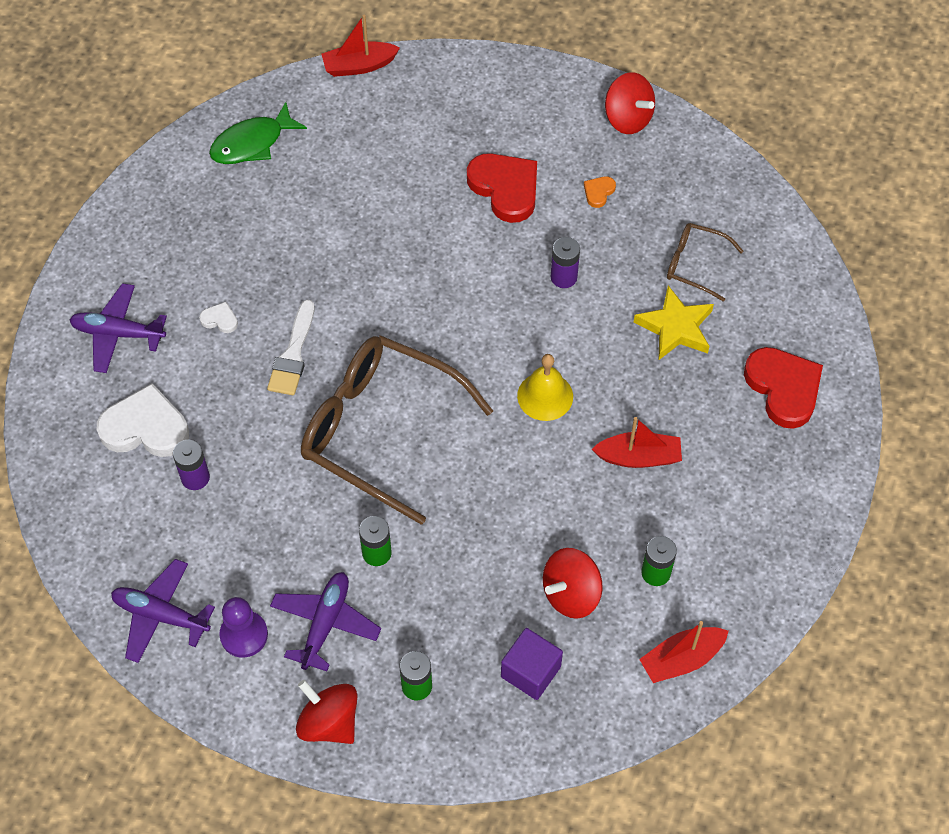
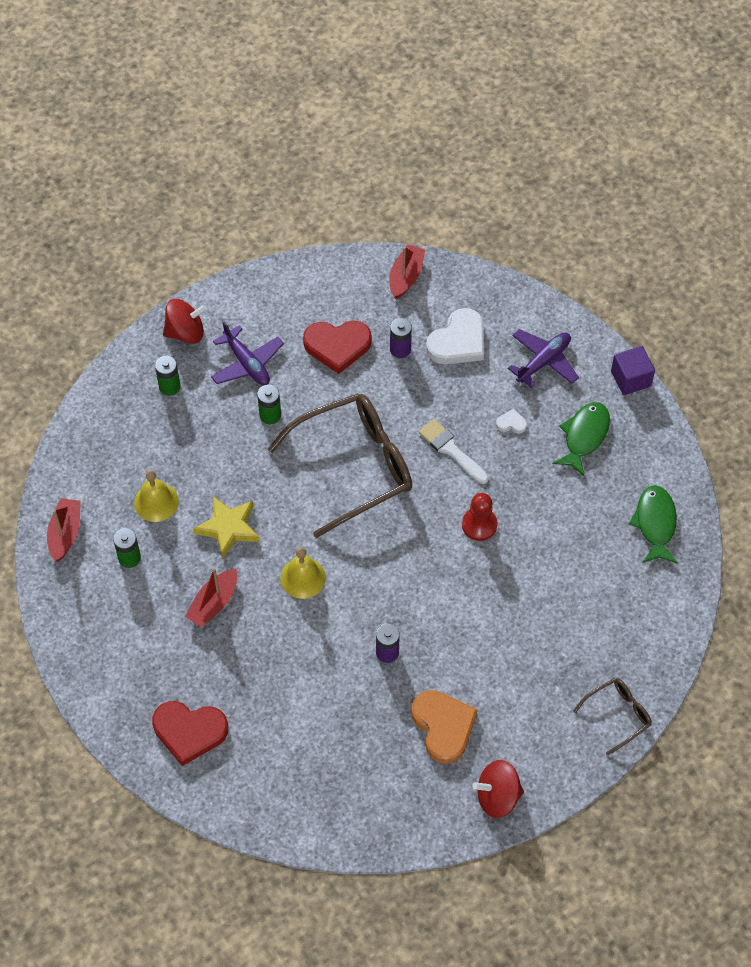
camera: 125 degrees right, 0 degrees up
(161, 615) = (321, 287): purple plane -> none
(190, 249) = (584, 436): none -> green fish
(220, 319) = (511, 423): white heart -> white heart turned 135 degrees counterclockwise
(244, 635) = (274, 320): purple pawn -> none
(359, 66) = (684, 637): red boat -> red boat (406, 276)
(364, 281) = (479, 525): none -> red pawn
(505, 188) = (493, 665): red heart -> red heart (337, 346)
(530, 671) = (127, 449): purple cube -> purple cube (630, 379)
(571, 594) = (156, 502): red spinning top -> yellow bell
(598, 192) = (443, 726): orange heart -> orange heart, size x2.25
(675, 327) = (291, 696): yellow star -> yellow star (228, 528)
(694, 264) = (331, 748): brown glasses -> brown glasses (618, 715)

